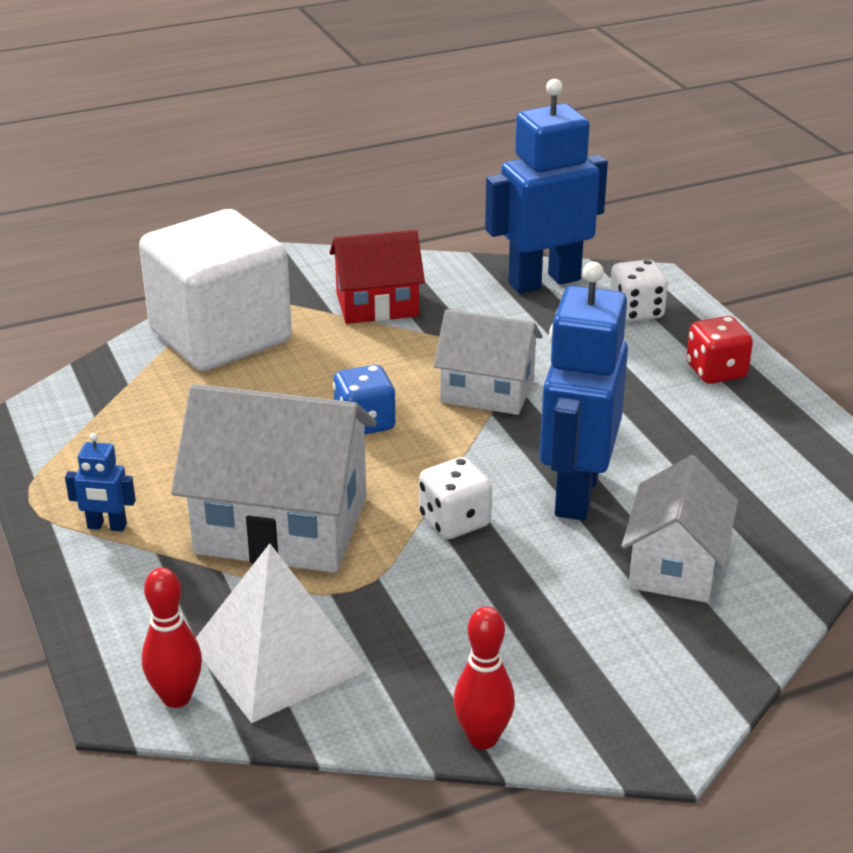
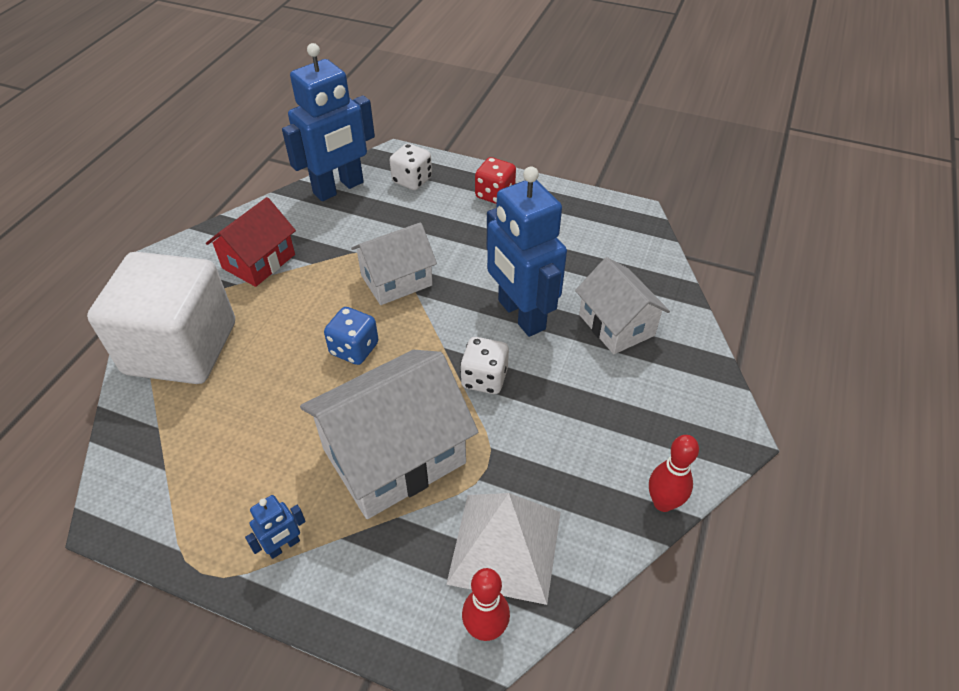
camera: 45 degrees left, 15 degrees up
(544, 281) = (339, 188): blue robot -> blue robot turned 150 degrees counterclockwise

